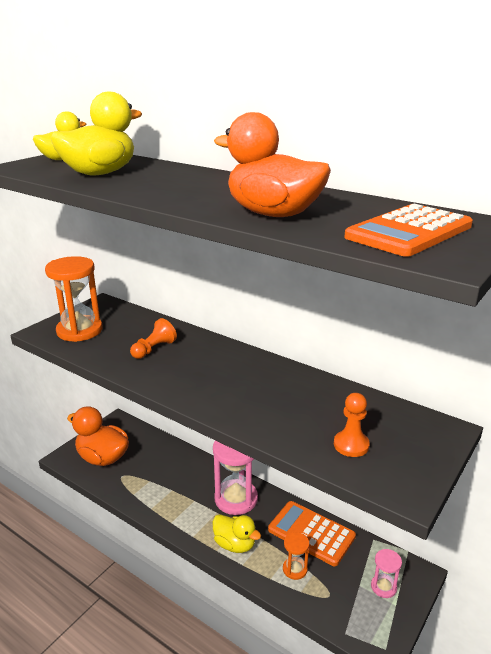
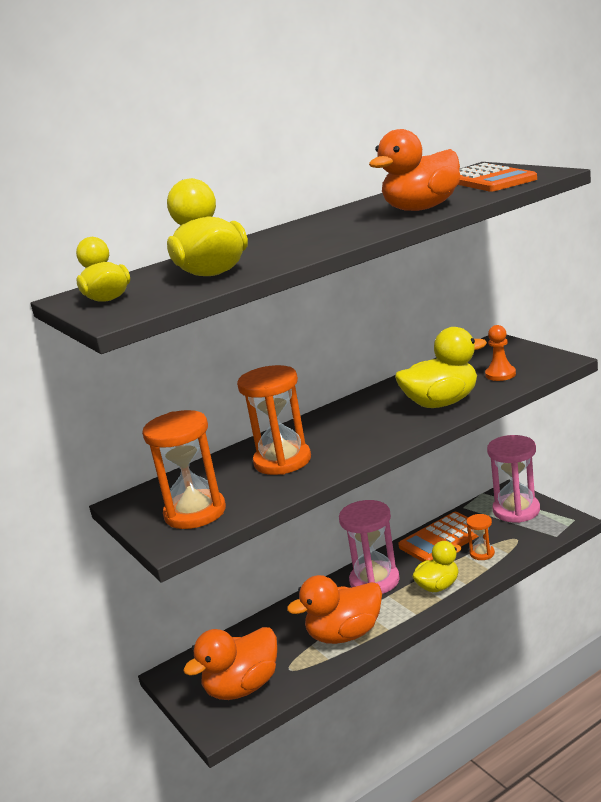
camera: 65 degrees left, 5 degrees down
(154, 349) = (282, 461): orange pawn -> orange hourglass
(162, 497) = (345, 634): none -> orange duck
(270, 413) = (441, 403): none -> yellow duck
(383, 587) = (516, 510): pink hourglass -> pink hourglass, size x2.01

